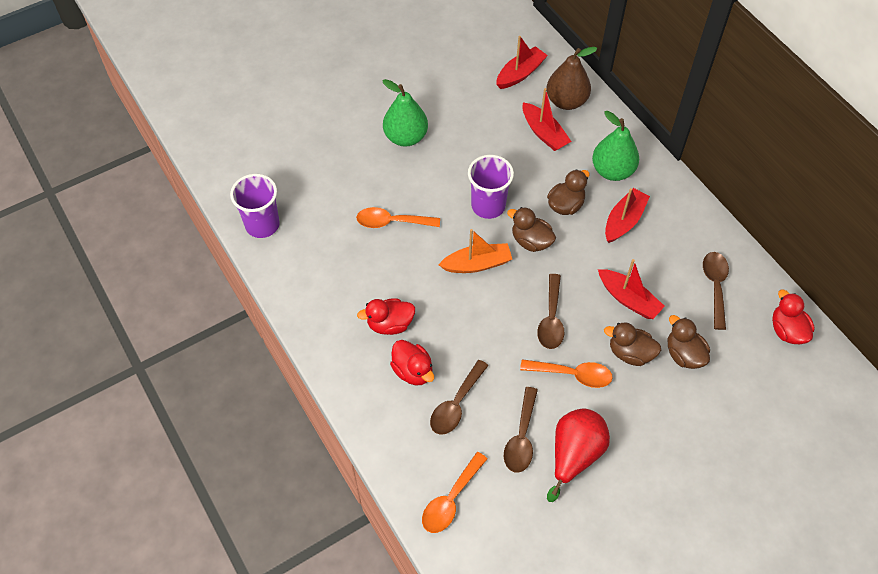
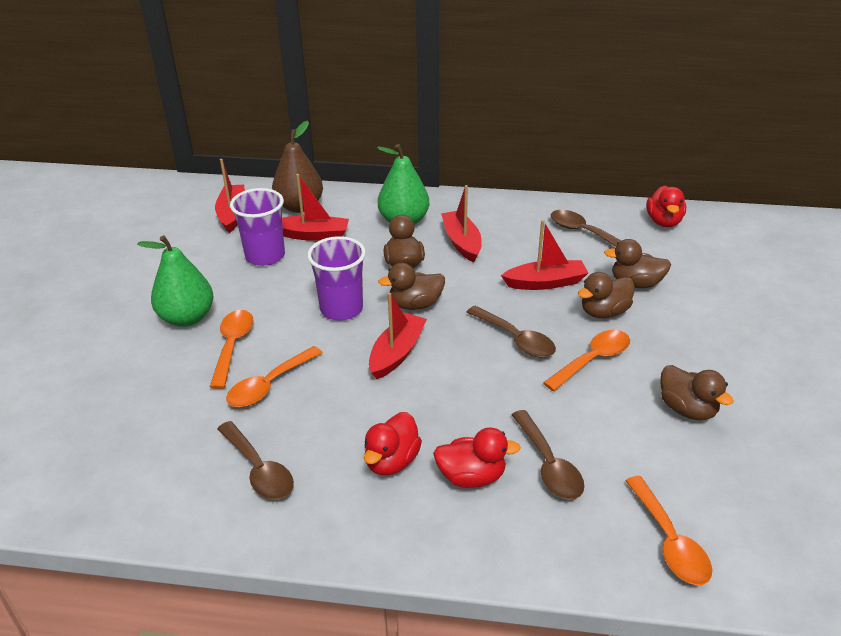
camera: 50 degrees left, 20 degrees down
(262, 225) = (121, 499): purple cup -> purple cup (265, 256)
(405, 178) = (232, 346): none -> orange spoon
(477, 264) = (397, 353): orange boat -> red boat
(521, 438) = (635, 437): brown spoon -> brown spoon (259, 470)
(574, 454) = (687, 409): red pear -> brown duck
(787, 330) = (664, 222): red duck -> red duck turned 105 degrees counterclockwise

